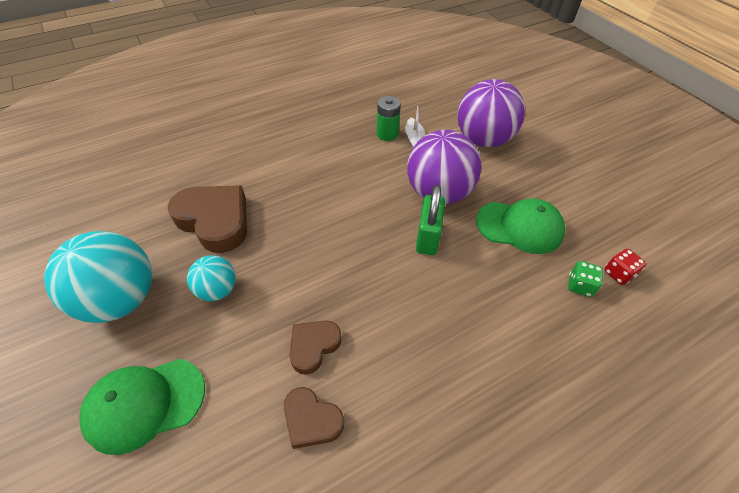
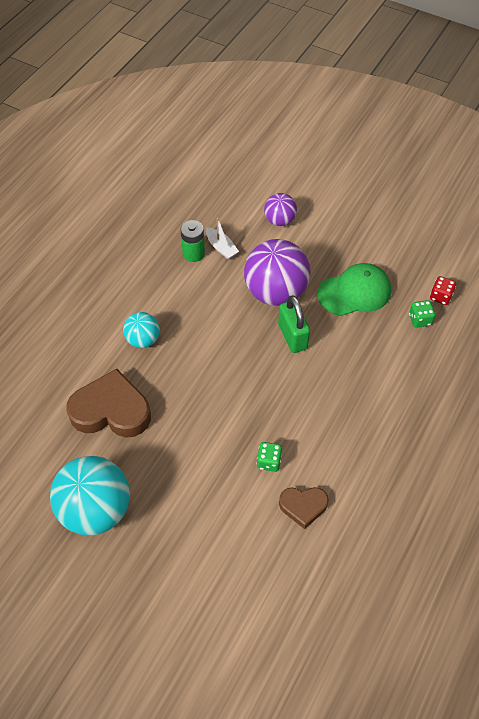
camera: 30 degrees left, 5 degrees up
(145, 404) = (184, 562): green cap -> none
(217, 290) = (165, 462): turquoise ball -> turquoise ball (143, 340)
(313, 346) = (269, 462): brown heart -> green dice
(483, 140) = (279, 220): purple ball -> purple ball, size x0.53

